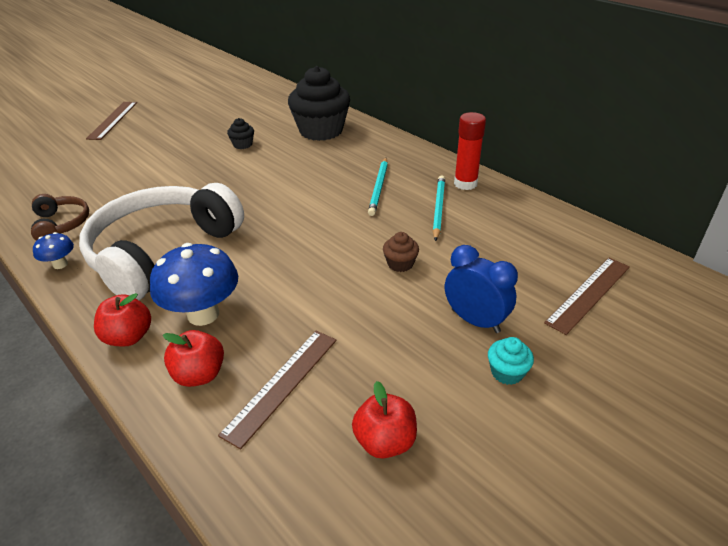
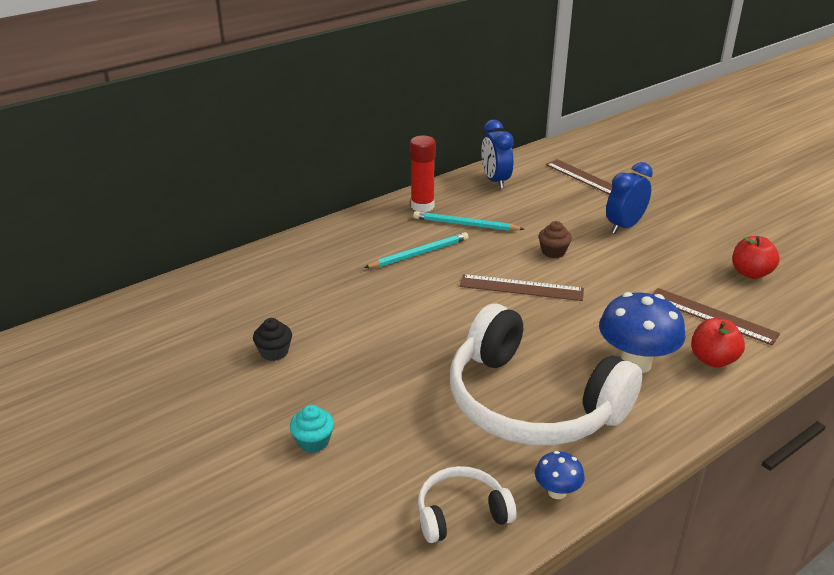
camera: 85 degrees left, 5 degrees down
(61, 224) = (461, 513): brown headphones -> white headphones
(113, 120) = (97, 519): brown ruler -> brown ruler (521, 287)
(128, 337) = (675, 410): red apple -> none
(321, 131) = (261, 286): black cupcake -> none
(379, 188) = (419, 253): turquoise pencil -> turquoise pencil turned 45 degrees counterclockwise
(507, 372) = (675, 221): turquoise cupcake -> turquoise cupcake (313, 441)
(542, 223) = (495, 181): none -> blue clock

